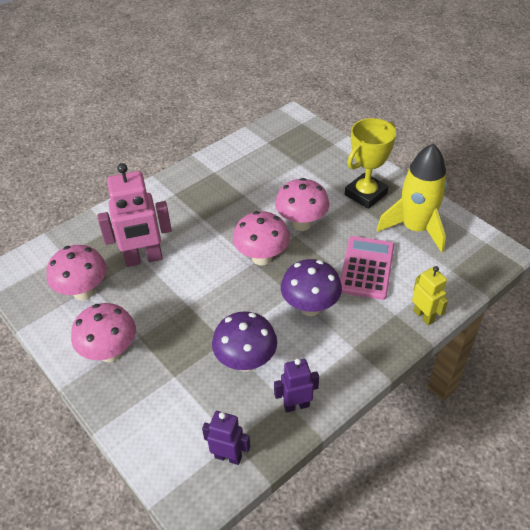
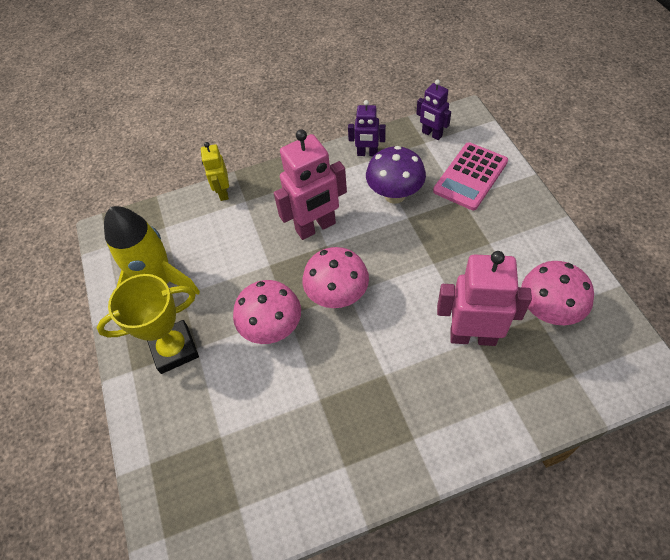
camera: 155 degrees left, 10 degrees up
(110, 352) = (519, 235): pink mushroom -> none
(310, 307) = (316, 227): purple mushroom -> pink robot
(366, 268) = (239, 252): pink calculator -> pink calculator (470, 176)

